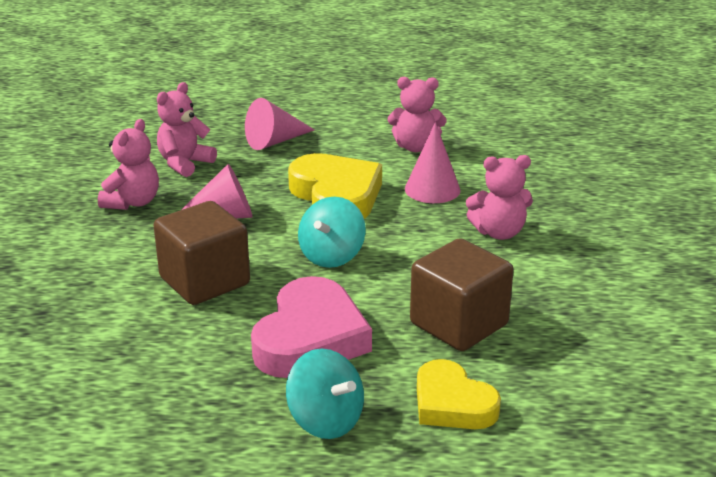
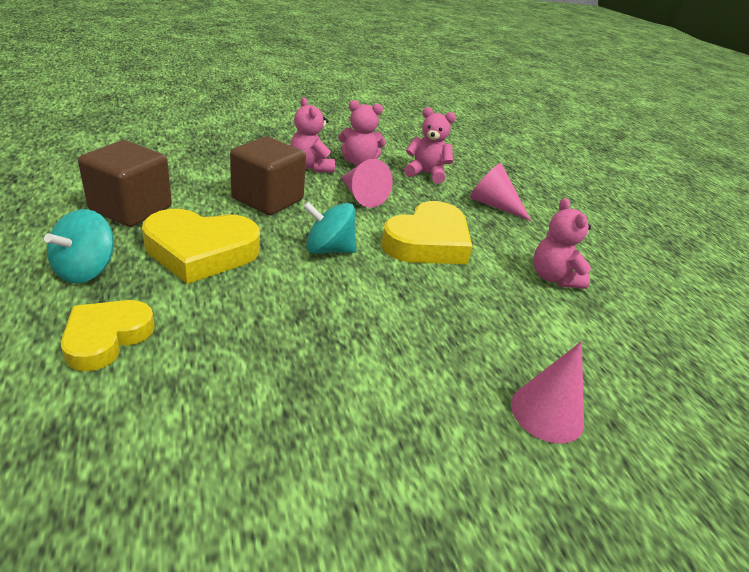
camera: 65 degrees right, 5 degrees up
(310, 338) = (201, 251): pink heart -> yellow heart
(432, 189) = (480, 295): pink cone -> pink cone (547, 413)
(459, 324) = (240, 332): brown cube -> brown cube (131, 209)
(499, 232) = (426, 347): pink teddy bear -> pink teddy bear (311, 167)

